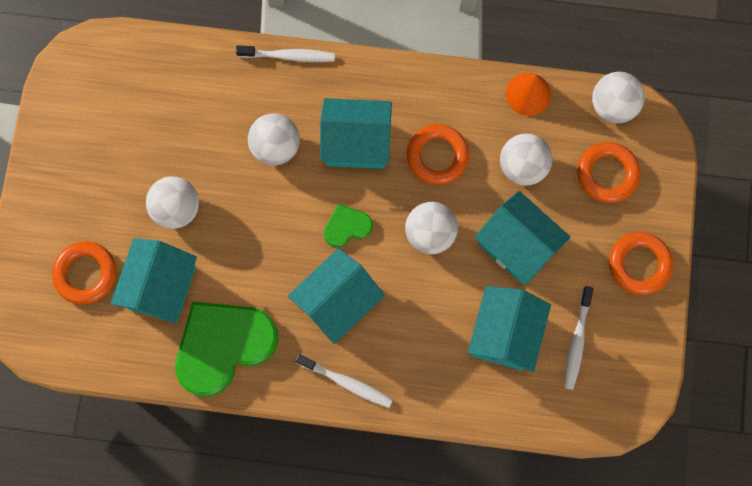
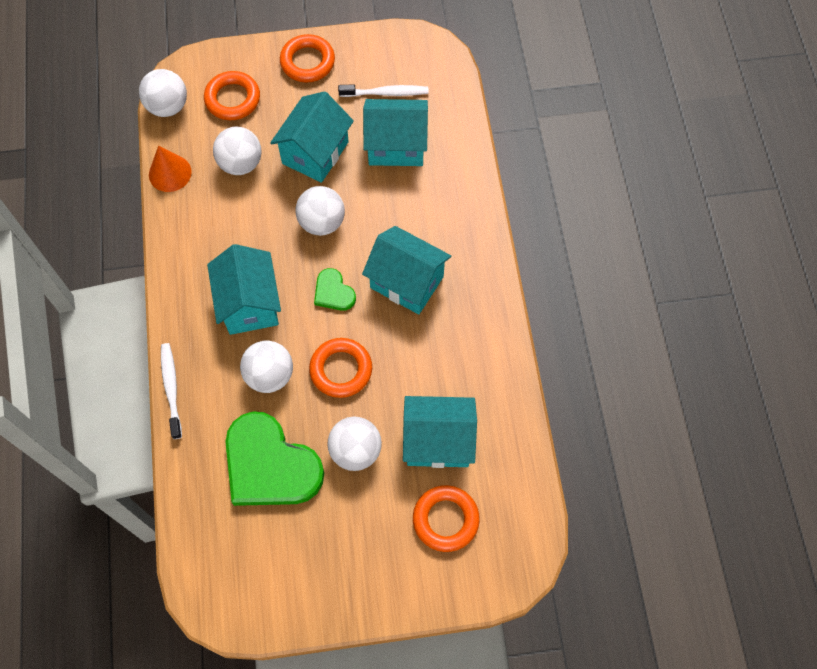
camera: 105 degrees left, 10 degrees down
(223, 346) = (476, 369): green heart -> green heart (270, 465)
(346, 382) = (476, 257): white toothbrush -> none
(437, 156) = (246, 233): orange ring -> orange ring (341, 370)

